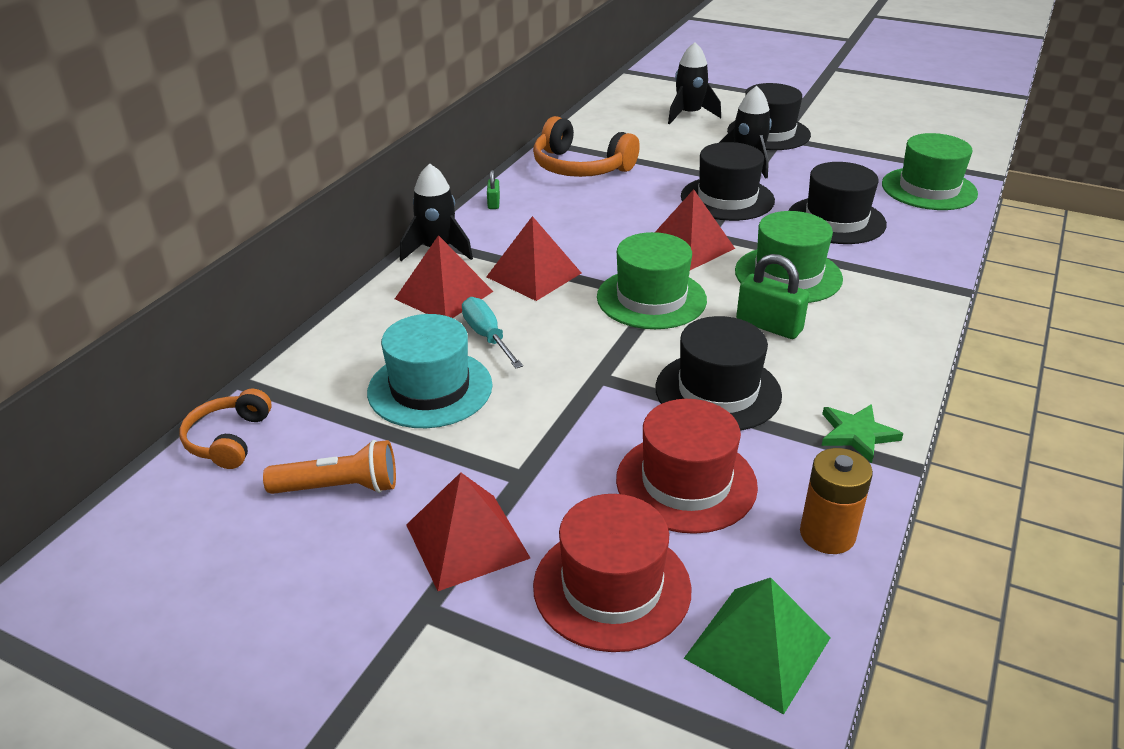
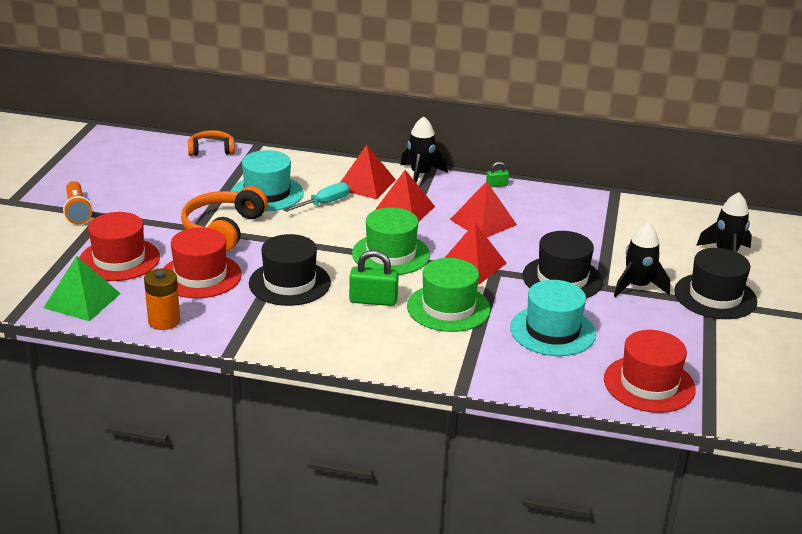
camera: 75 degrees right, 5 degrees down
(339, 488) = (180, 183): orange flashlight -> orange flashlight (77, 211)
(467, 541) = (147, 219): red pyramid -> red pyramid (483, 222)
(580, 167) = (578, 212): orange headphones -> orange headphones (223, 229)
(769, 326) = (373, 300): green padlock -> green padlock turned 75 degrees clockwise
(836, 220) = (552, 331): black hat -> turquoise hat
(857, 434) = (257, 333): green star -> none
(929, 189) = (649, 384): green hat -> red hat

